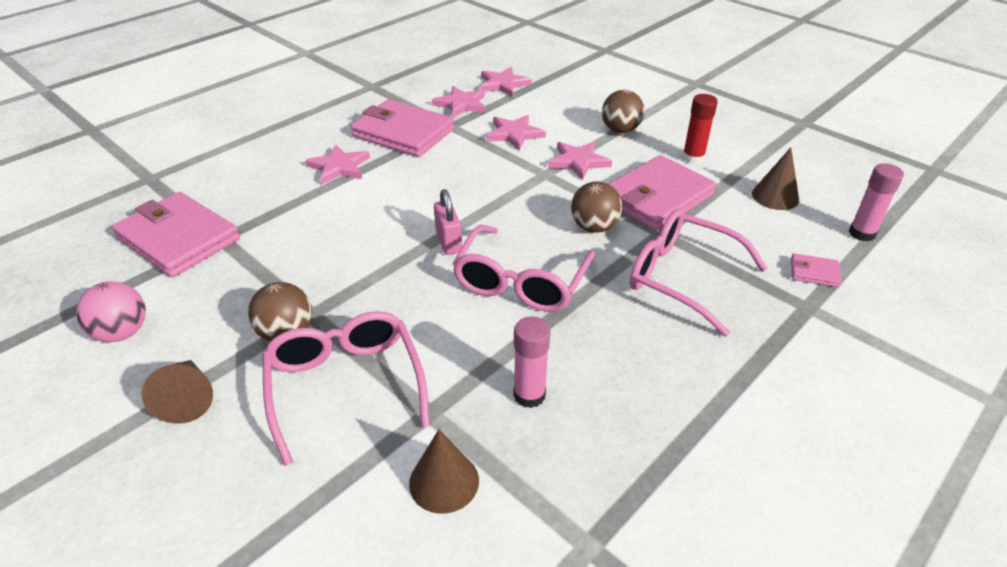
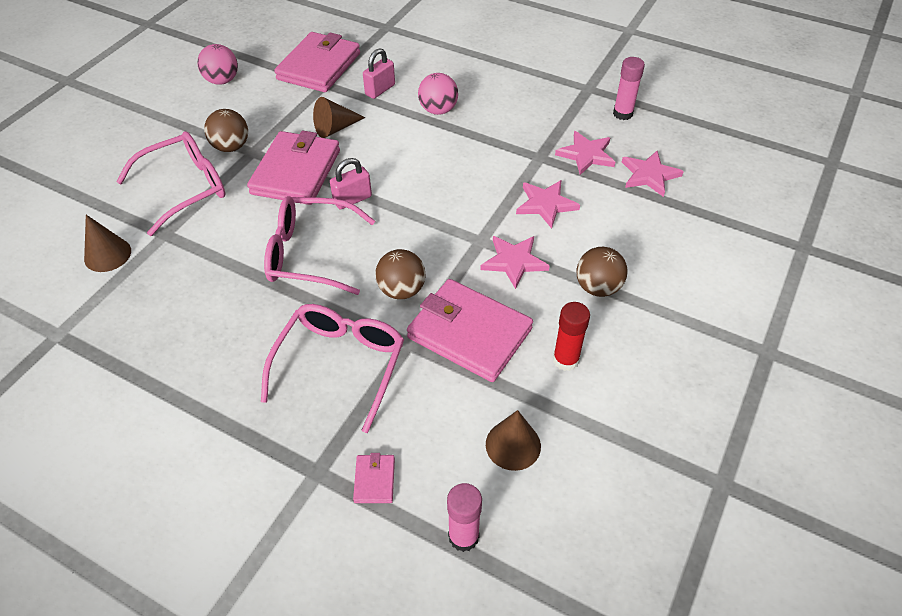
camera: 75 degrees right, 10 degrees up
(187, 399) = (169, 126): brown cone -> brown cone (335, 128)
(270, 199) = (380, 90): none -> pink padlock
(339, 167) = (438, 110): pink star -> pink ball
(403, 133) = (510, 131): pink wallet -> pink wallet (296, 172)
(529, 395) = (184, 282): pink glue stick -> pink glue stick (622, 114)

